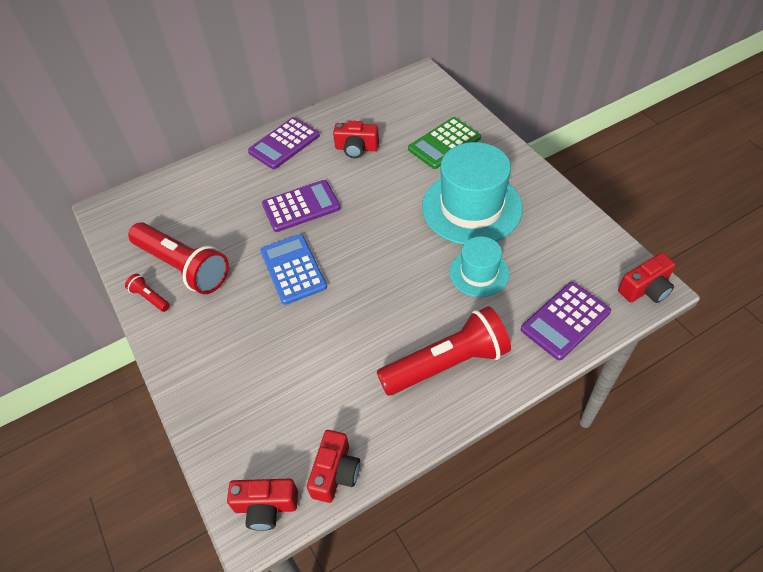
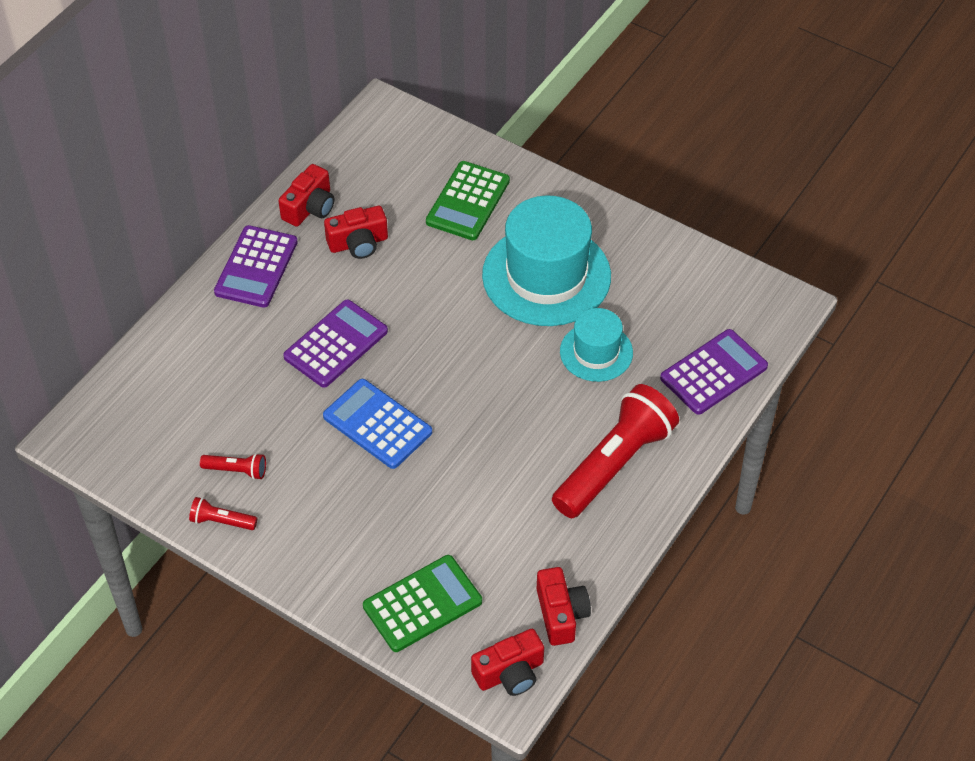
camera: 30 degrees left, 0 degrees up
(183, 267) = (236, 470): red flashlight -> red flashlight, size x0.43
(238, 416) = (422, 604): none -> green calculator
(565, 320) = (714, 372): purple calculator -> purple calculator turned 150 degrees counterclockwise
(645, 289) = (780, 308): red camera -> red camera (310, 207)

